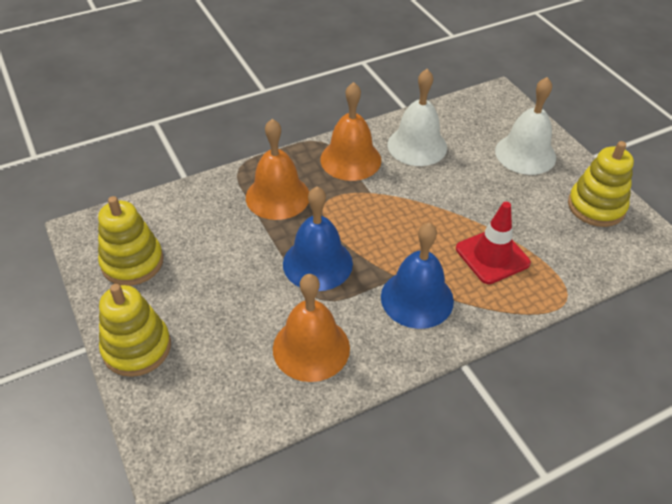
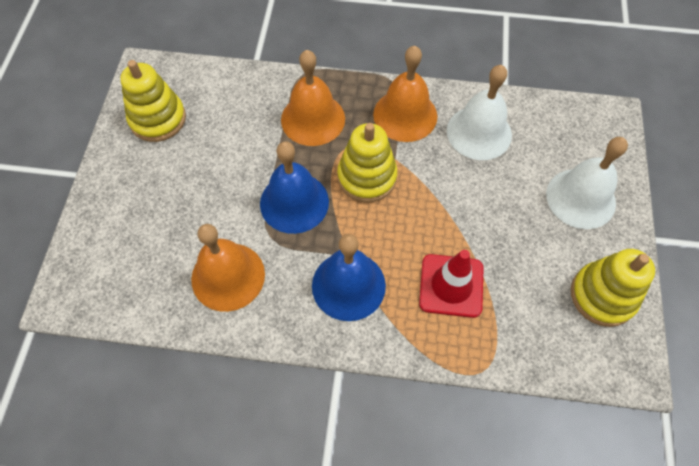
camera: 35 degrees right, 15 degrees up
(137, 348) = (107, 196): yellow stacking toy -> yellow stacking toy (367, 177)

